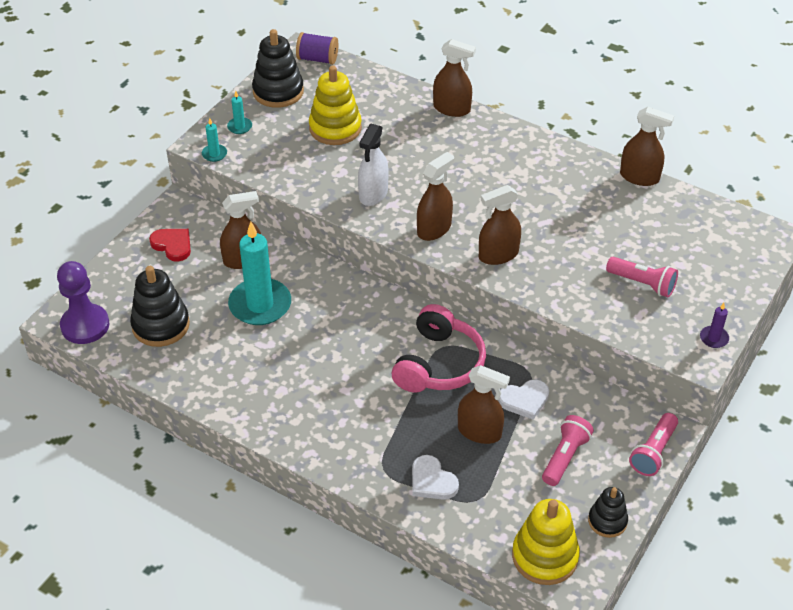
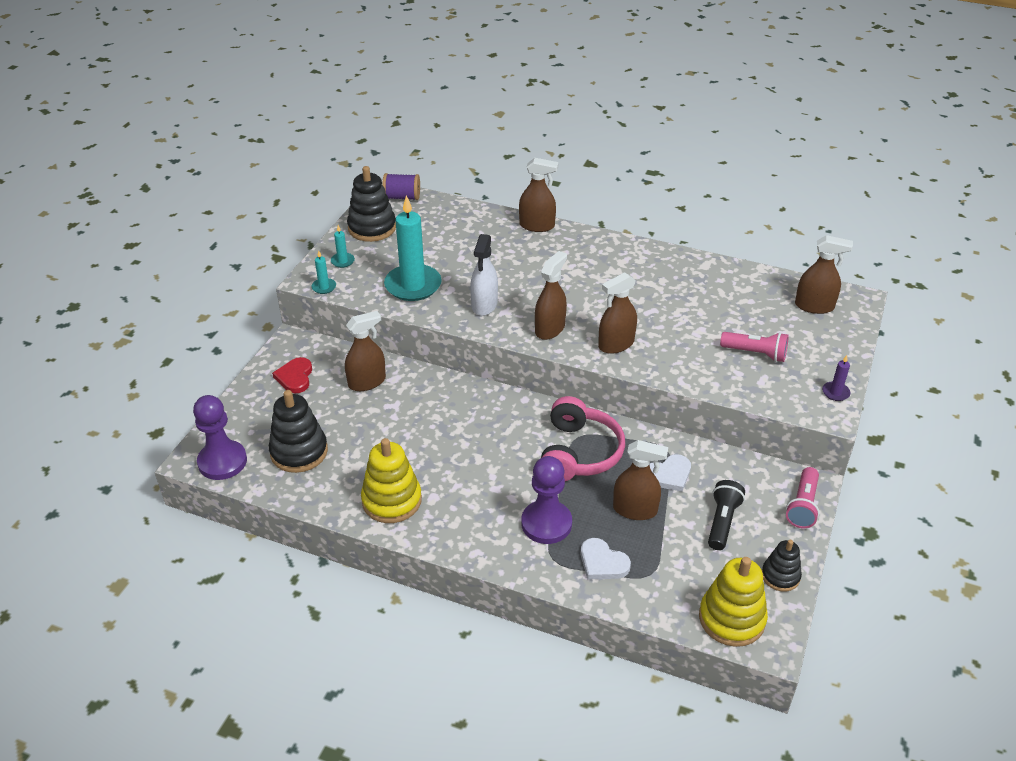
camera: 10 degrees left, 5 degrees down
(172, 245) = (295, 377): red heart -> red heart turned 120 degrees counterclockwise
(260, 305) = (393, 421): turquoise candle -> turquoise candle (413, 285)
(335, 128) = (433, 253): yellow stacking toy -> yellow stacking toy (391, 500)
(387, 433) = (546, 523): none -> purple pawn
(565, 457) = (722, 522): pink flashlight -> black flashlight
(639, 177) = (723, 264): brown spray bottle -> brown spray bottle (814, 306)

